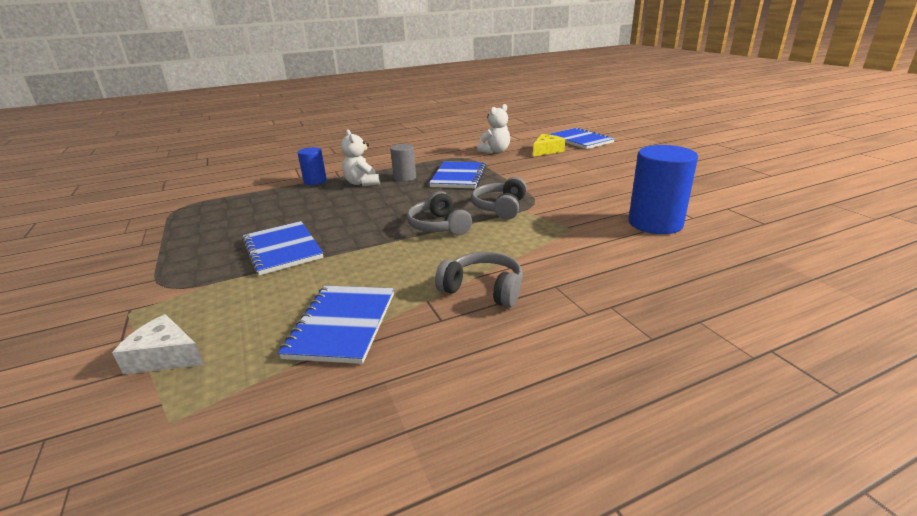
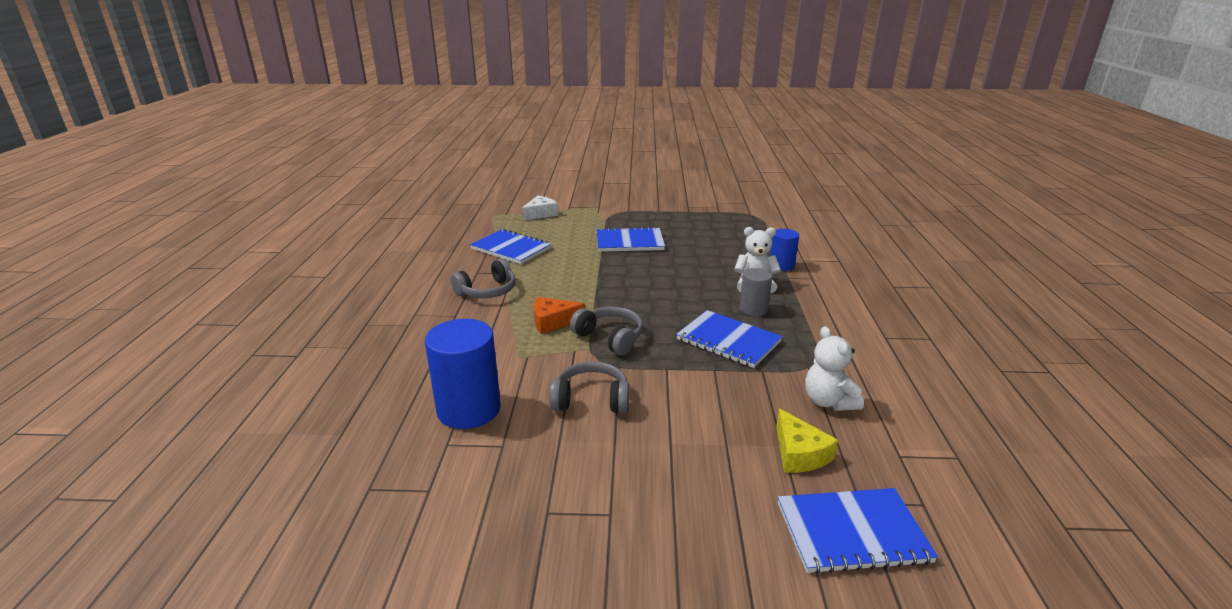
camera: 115 degrees right, 0 degrees up
(439, 226) = (603, 299): grey headphones -> grey headphones (591, 399)
(504, 234) = (553, 322): none -> orange cheese

